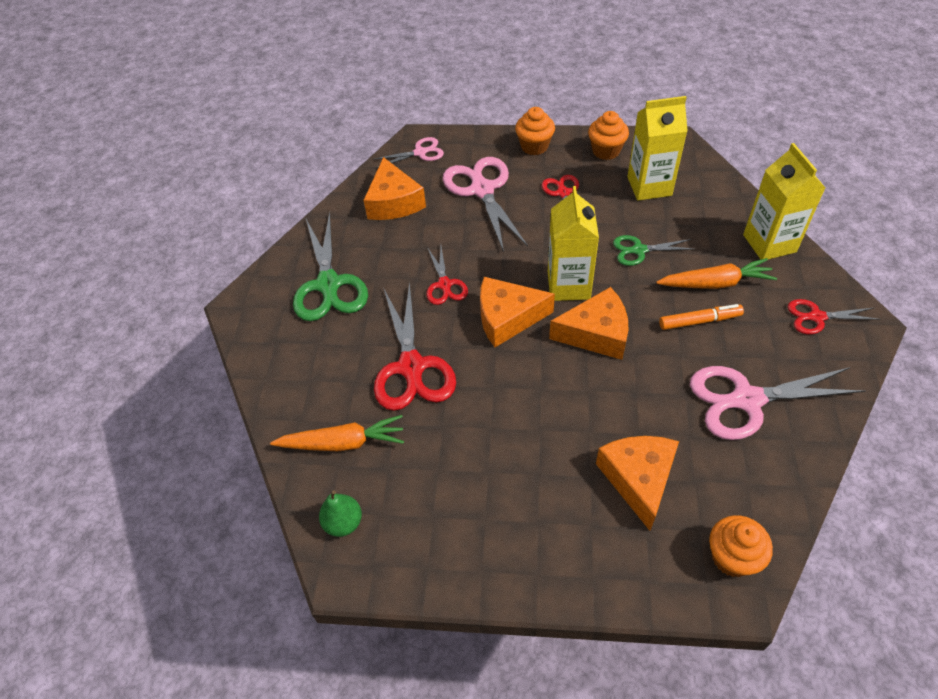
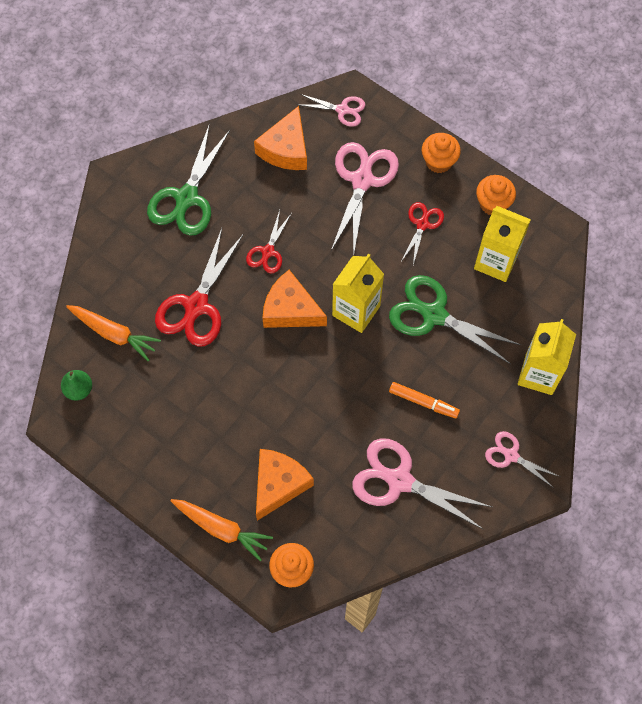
camera: 30 degrees right, 15 degrees up
(596, 334) = (341, 363): orange cheese -> none
(639, 250) = (434, 315): green scissors -> green scissors, size x1.81
(715, 283) = (464, 380): orange carrot -> orange carrot (221, 529)
(817, 317) = (511, 455): red scissors -> pink scissors

